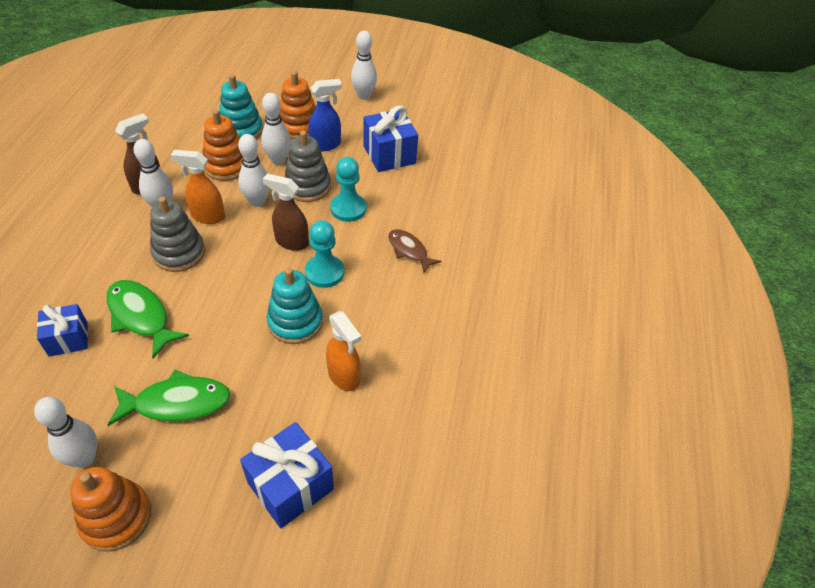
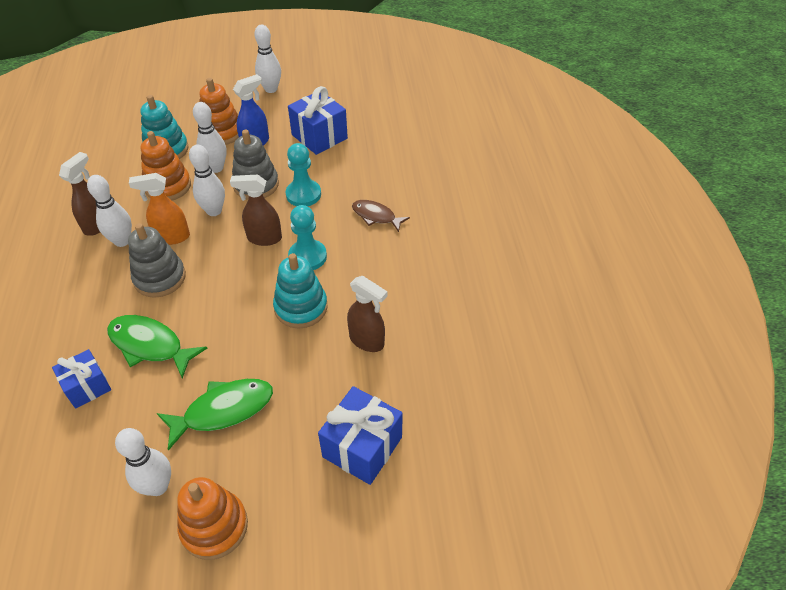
camera: 15 degrees left, 0 degrees up
(344, 376) = (367, 341): orange spray bottle -> brown spray bottle

